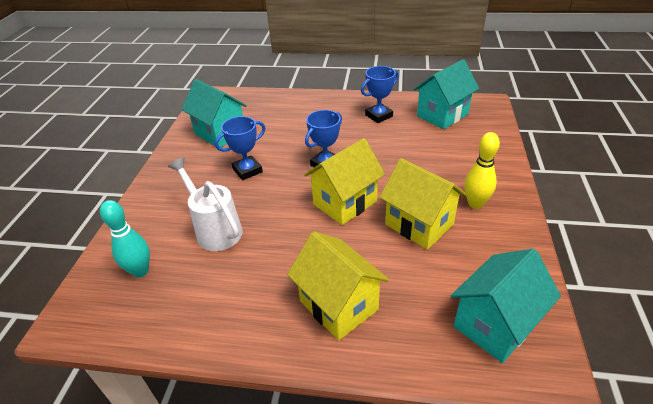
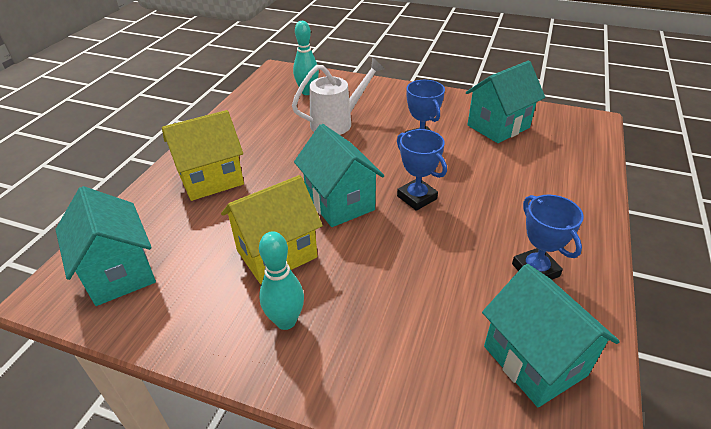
camera: 100 degrees right, 0 degrees up
(345, 203) = (339, 202): yellow house -> turquoise house
(475, 204) = (286, 321): yellow bowling pin -> turquoise bowling pin

